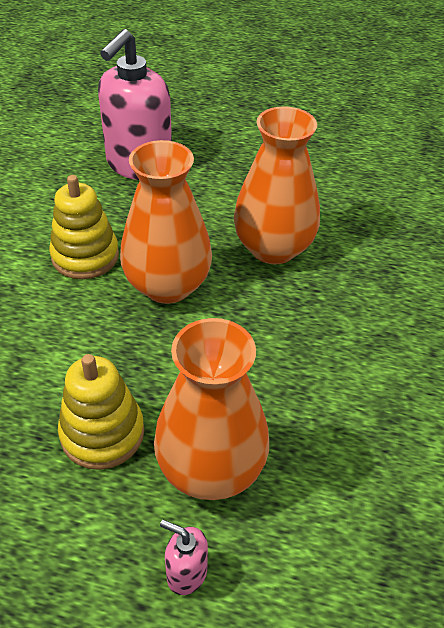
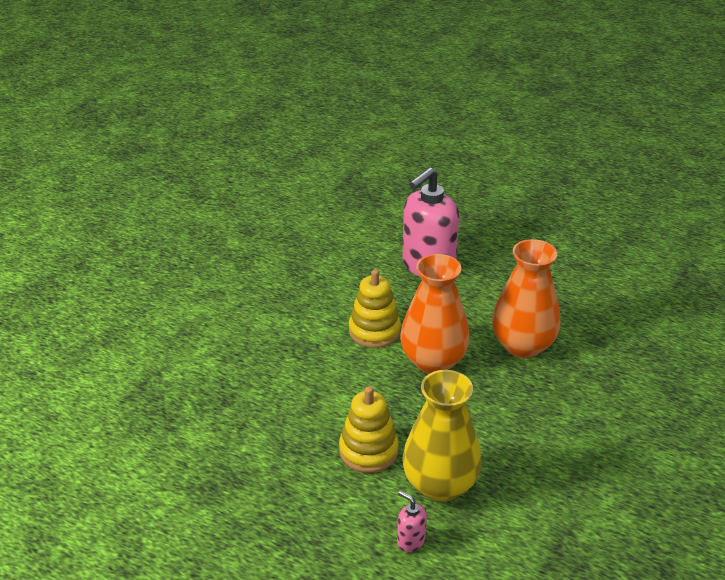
camera: 15 degrees right, 10 degrees down
(211, 468) = (440, 485): orange vase -> yellow vase

